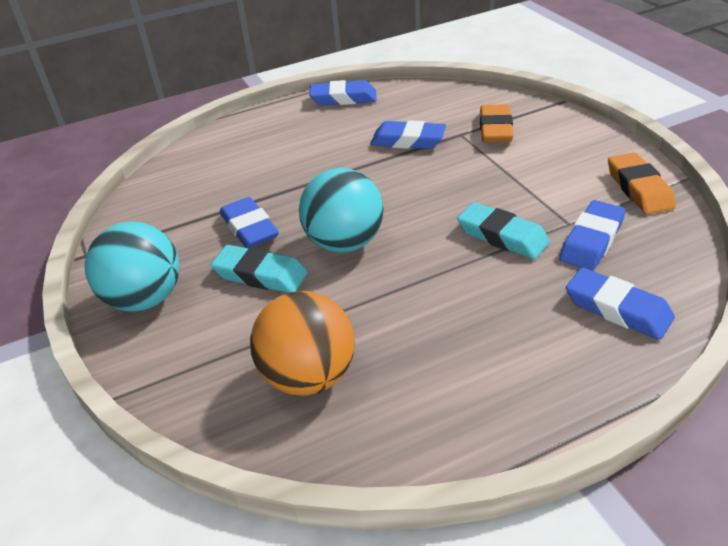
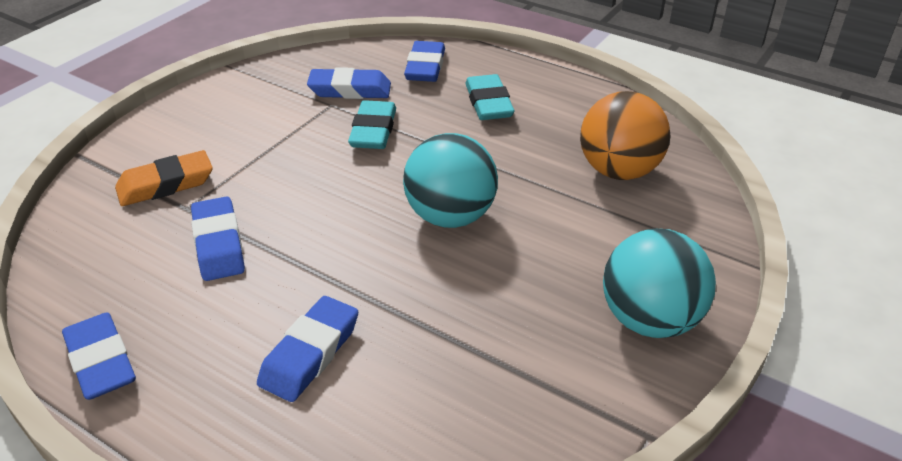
camera: 125 degrees left, 0 degrees up
(249, 228) = (479, 300): blue eraser -> blue eraser (310, 353)
(260, 275) = (541, 252): turquoise eraser -> turquoise eraser (488, 103)
(639, 188) = (256, 82): orange eraser -> none

